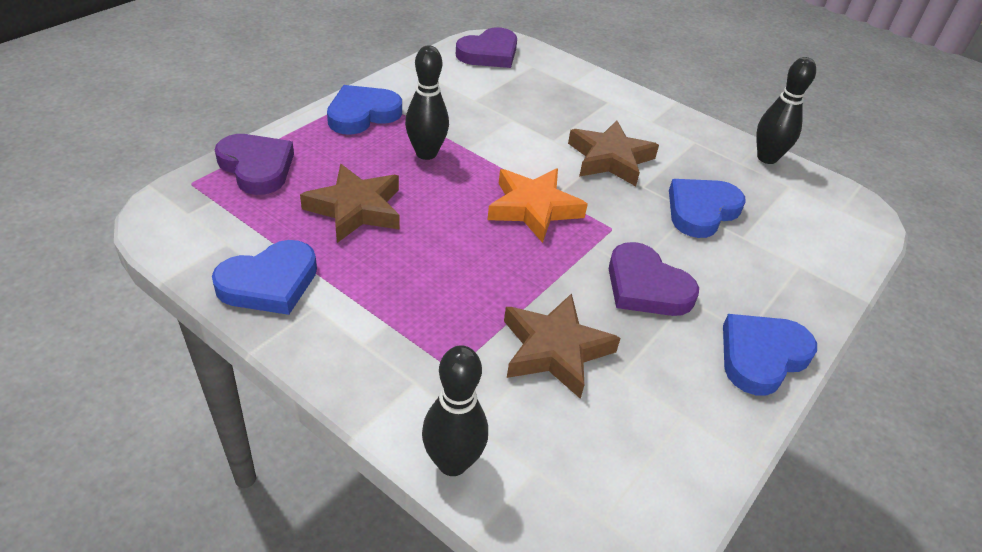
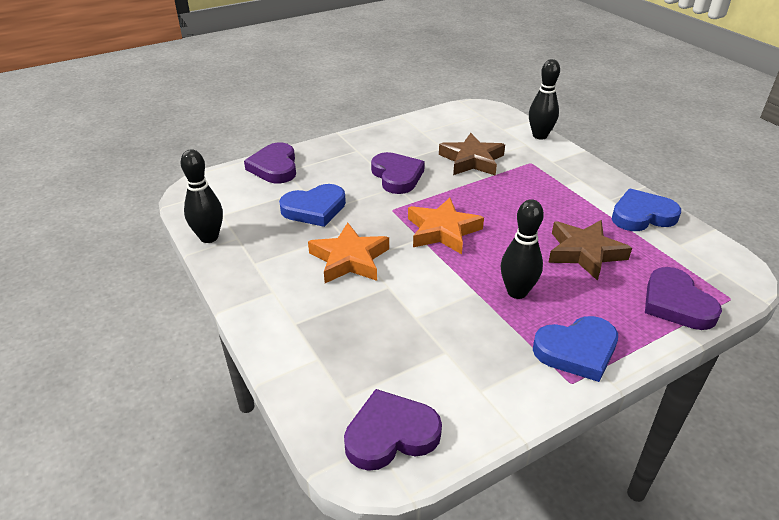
camera: 155 degrees left, 5 degrees down
(610, 159) = (349, 259): brown star -> orange star
(761, 356) = (360, 141): blue heart -> none
(819, 267) = (274, 167): none -> purple heart

